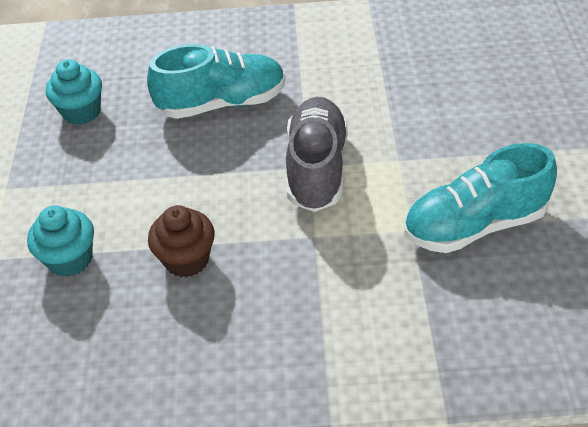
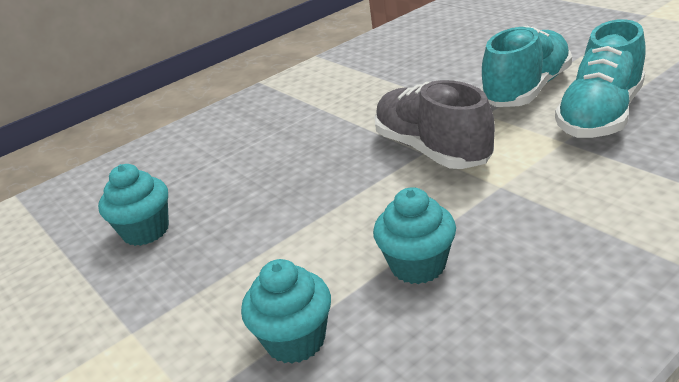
camera: 35 degrees left, 15 degrees down
(186, 259) = (418, 265): brown cupcake -> turquoise cupcake
(222, 103) = (285, 157): turquoise shoe -> turquoise shoe (526, 90)

